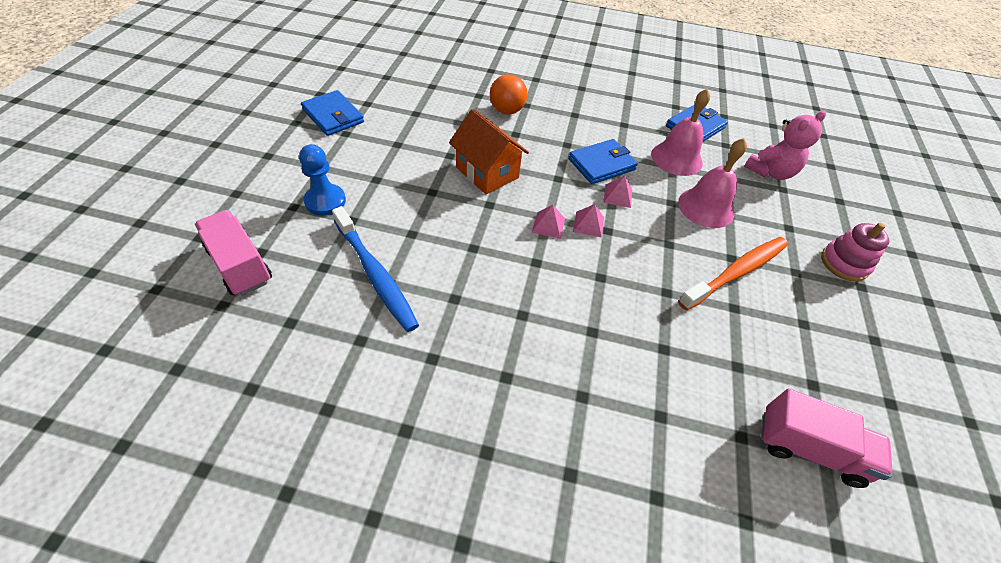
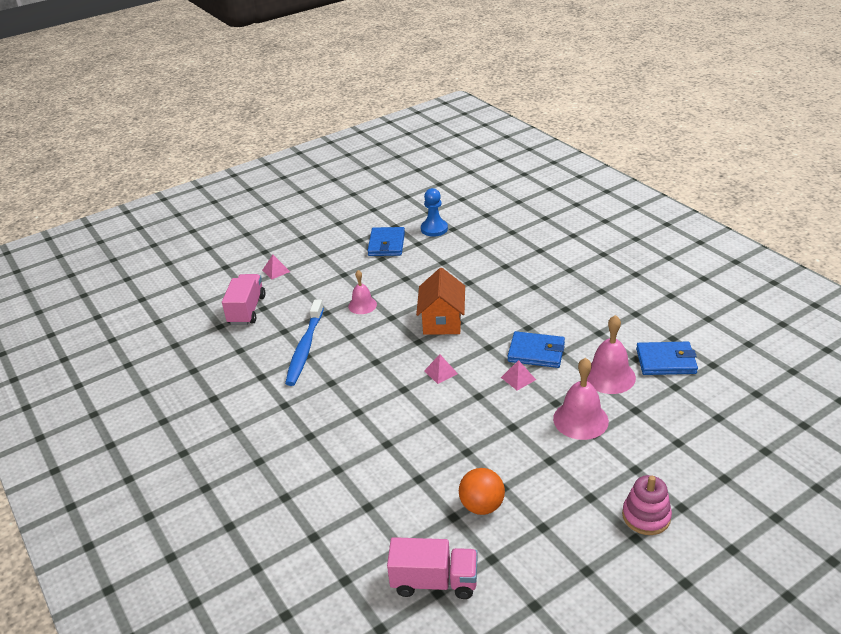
camera: 50 degrees right, 15 degrees down
(325, 201) = (324, 295): blue pawn -> blue pawn (434, 229)
(384, 192) = (362, 305): none -> pink bell
(507, 111) = (512, 285): orange ball -> orange ball (482, 506)
(588, 224) = (469, 385): pink pyramid -> pink pyramid (276, 271)
(736, 272) = (538, 470): orange toothbrush -> none
(770, 172) = (686, 425): pink teddy bear -> none
(809, 448) = (434, 582): pink truck -> pink truck turned 60 degrees counterclockwise

